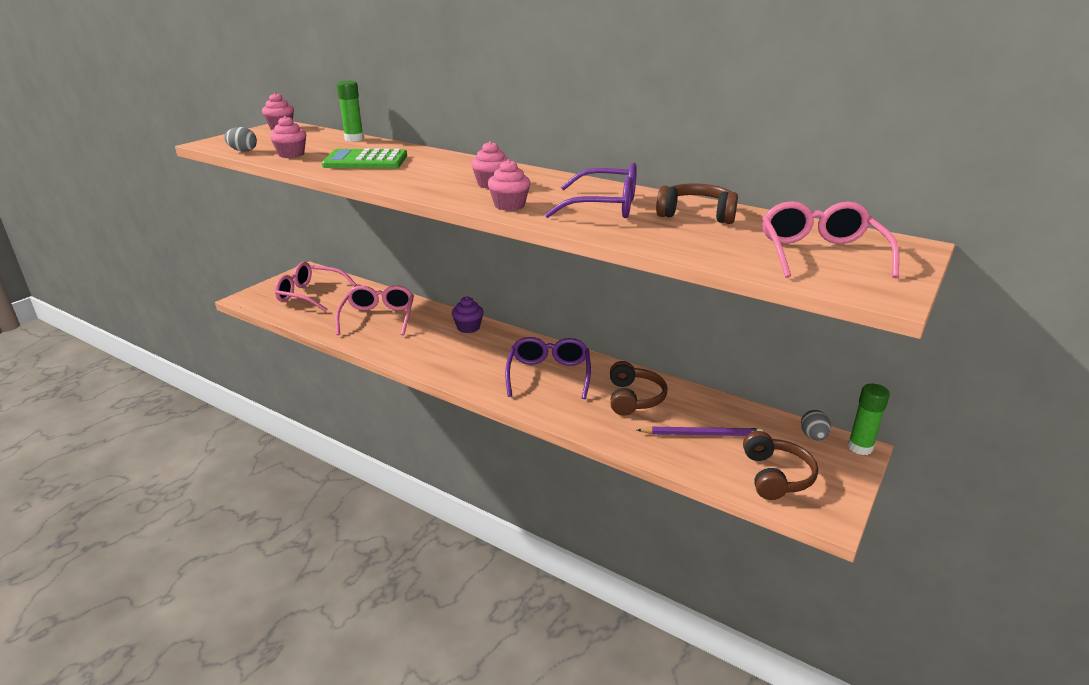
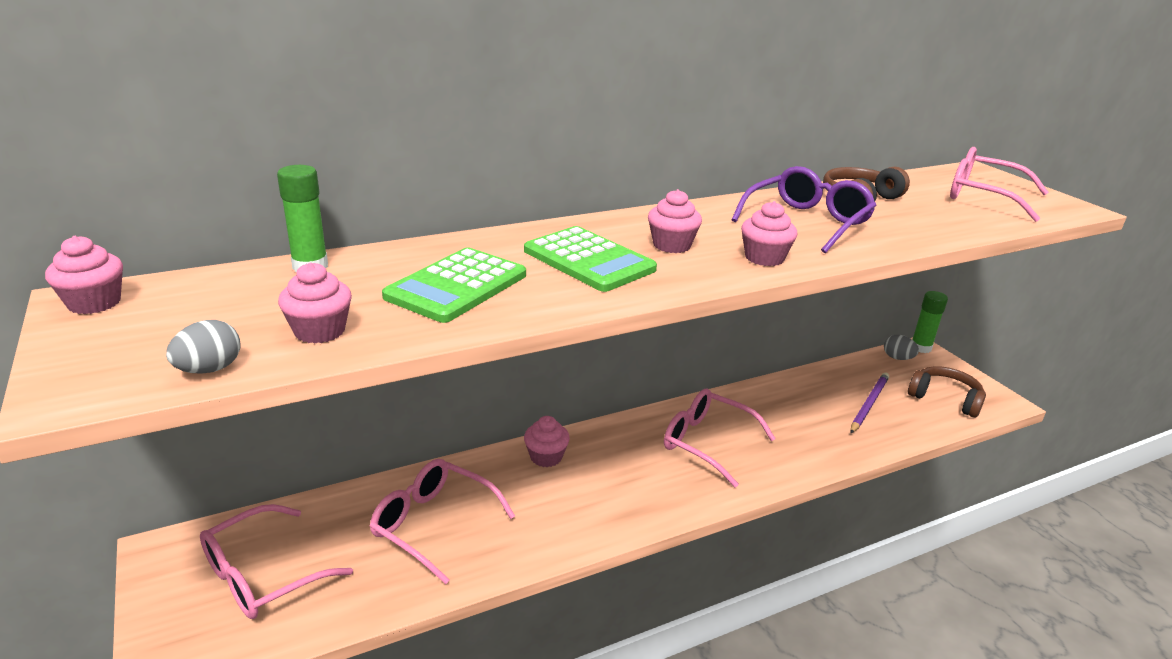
camera: 60 degrees left, 0 degrees up
(437, 174) = (589, 260): none -> green calculator
(468, 327) = (546, 457): purple cupcake -> pink cupcake
(549, 374) = (706, 442): purple glasses -> pink glasses
(634, 398) = (788, 412): brown headphones -> none

